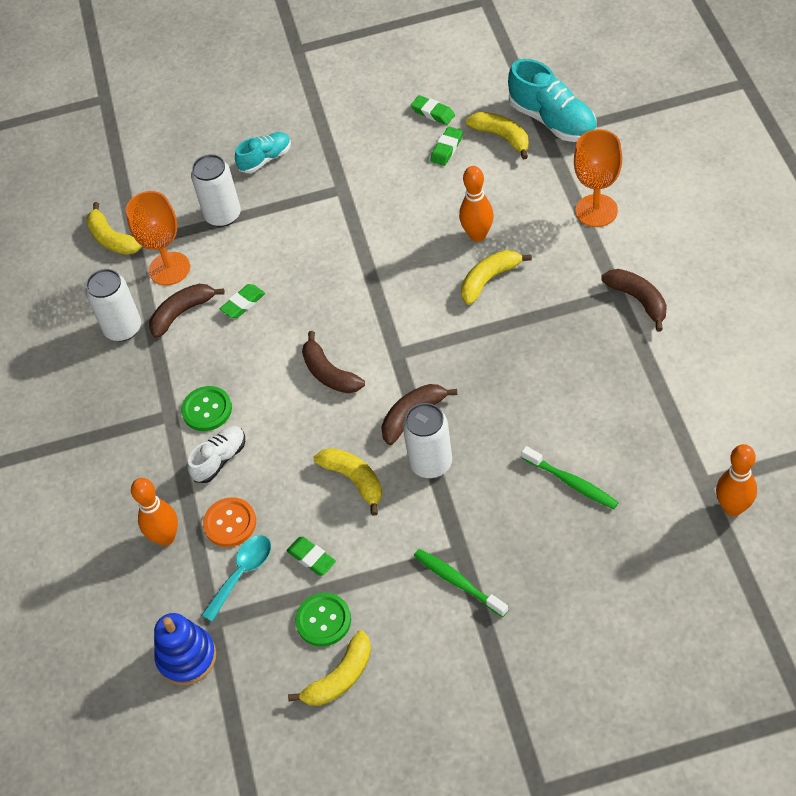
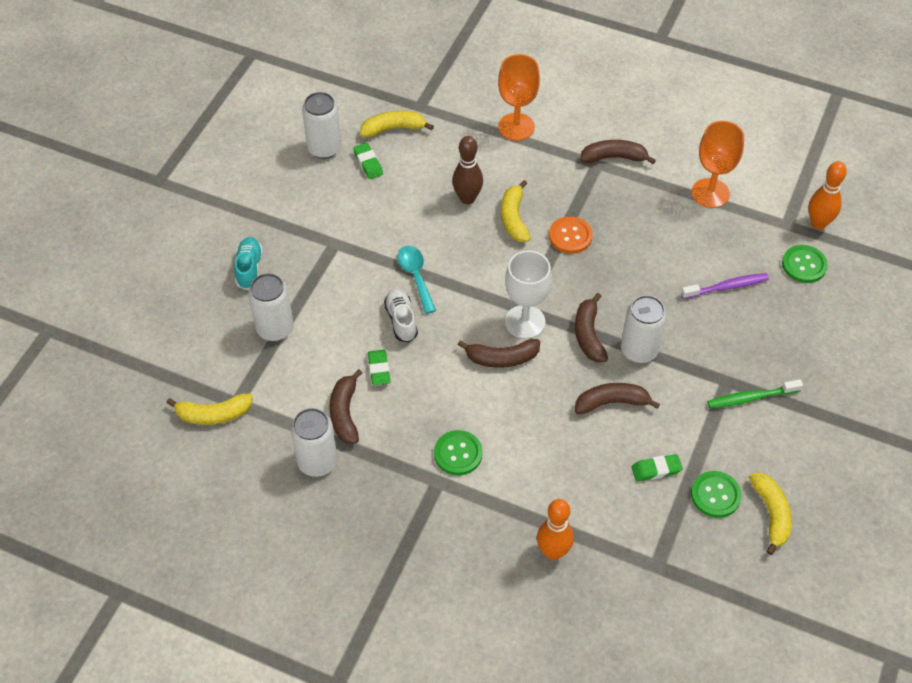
camera: 60 degrees left, 0 degrees up
(169, 269) = (290, 395): orange goblet -> orange goblet (710, 193)
(187, 657) = (674, 601): blue stacking toy -> none
(220, 459) = (514, 473): white shoe -> white shoe (401, 320)
(230, 523) = (579, 502): orange button -> orange button (570, 236)
(242, 574) = (631, 521): turquoise spoon -> turquoise spoon (416, 276)
(354, 480) = (611, 402): yellow banana -> brown banana
(383, 363) = (525, 322): none -> white goblet
(433, 112) = (324, 148): green eraser -> white can
(477, 235) = (467, 198): orange bowling pin -> brown bowling pin
(552, 120) = (411, 95): turquoise shoe -> none
(571, 482) = (726, 287): green toothbrush -> purple toothbrush
(664, 528) = (804, 265): none -> green button

